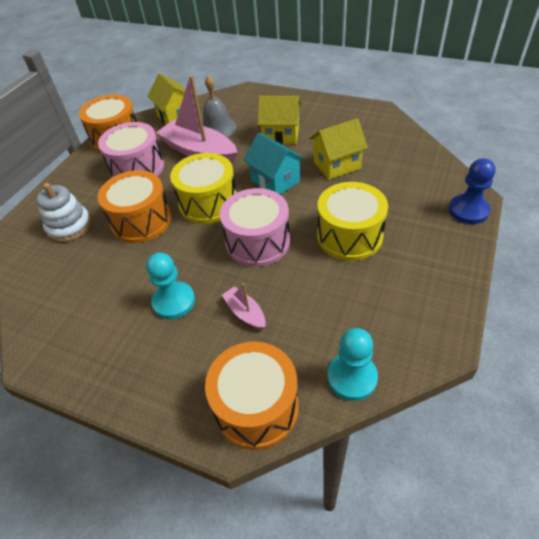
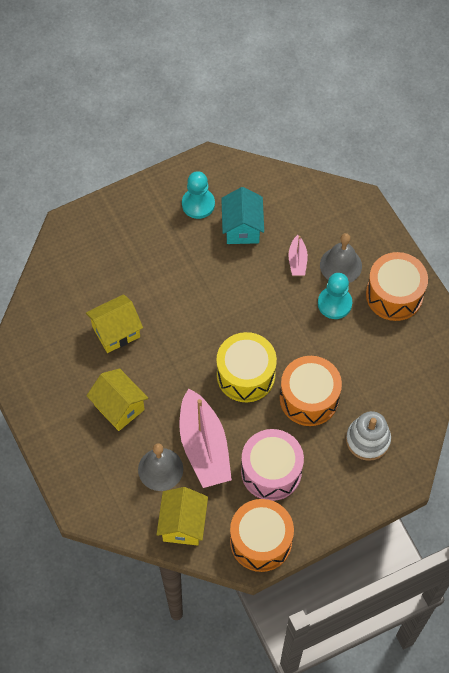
camera: 145 degrees left, 15 degrees up
(196, 341) = (340, 265): none -> grey bell
(256, 407) = (336, 205): orange drum -> orange drum (394, 295)
(258, 242) = (243, 307): pink drum -> none
(275, 181) = (177, 355): turquoise house -> turquoise house (242, 228)
(336, 165) = (116, 332): yellow house -> yellow house turned 45 degrees counterclockwise
(349, 236) = (180, 262): yellow drum -> none
(352, 377) = (275, 182): turquoise pawn -> turquoise pawn (198, 204)
(468, 210) = (85, 218): blue pawn -> none

